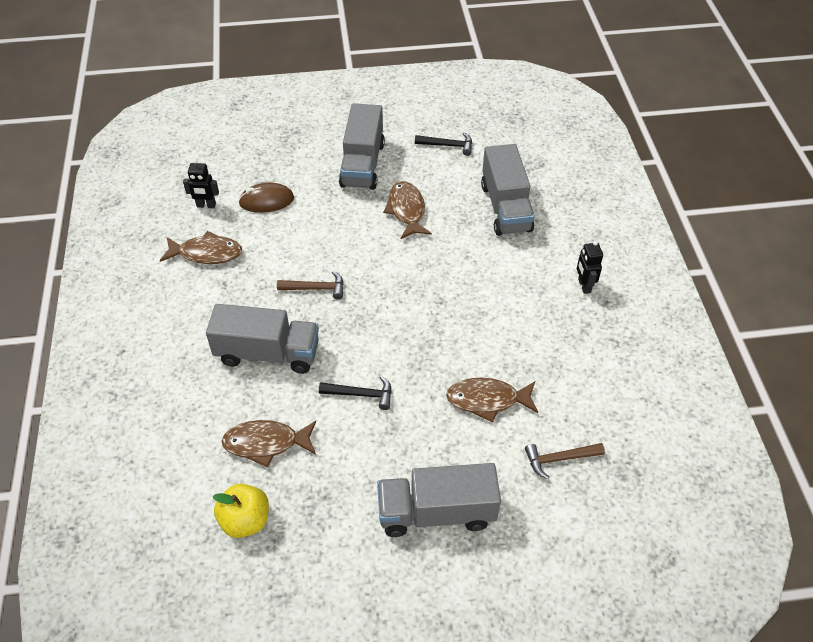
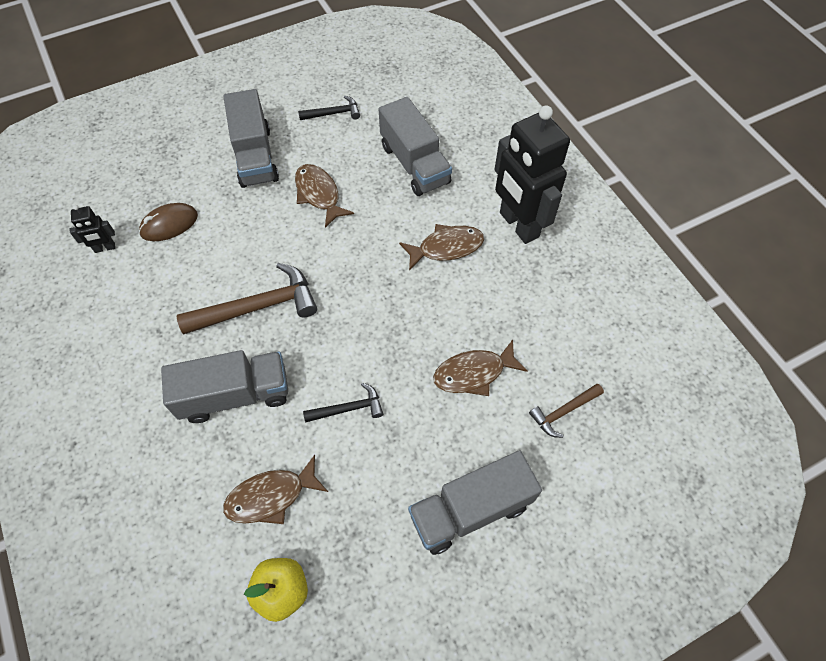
camera: 20 degrees left, 10 degrees up
(206, 253) = (126, 302): brown fish -> brown fish (446, 247)
(316, 288) = (258, 306): brown hammer -> brown hammer, size x1.85
(584, 286) = (518, 225): black robot -> black robot, size x2.34

